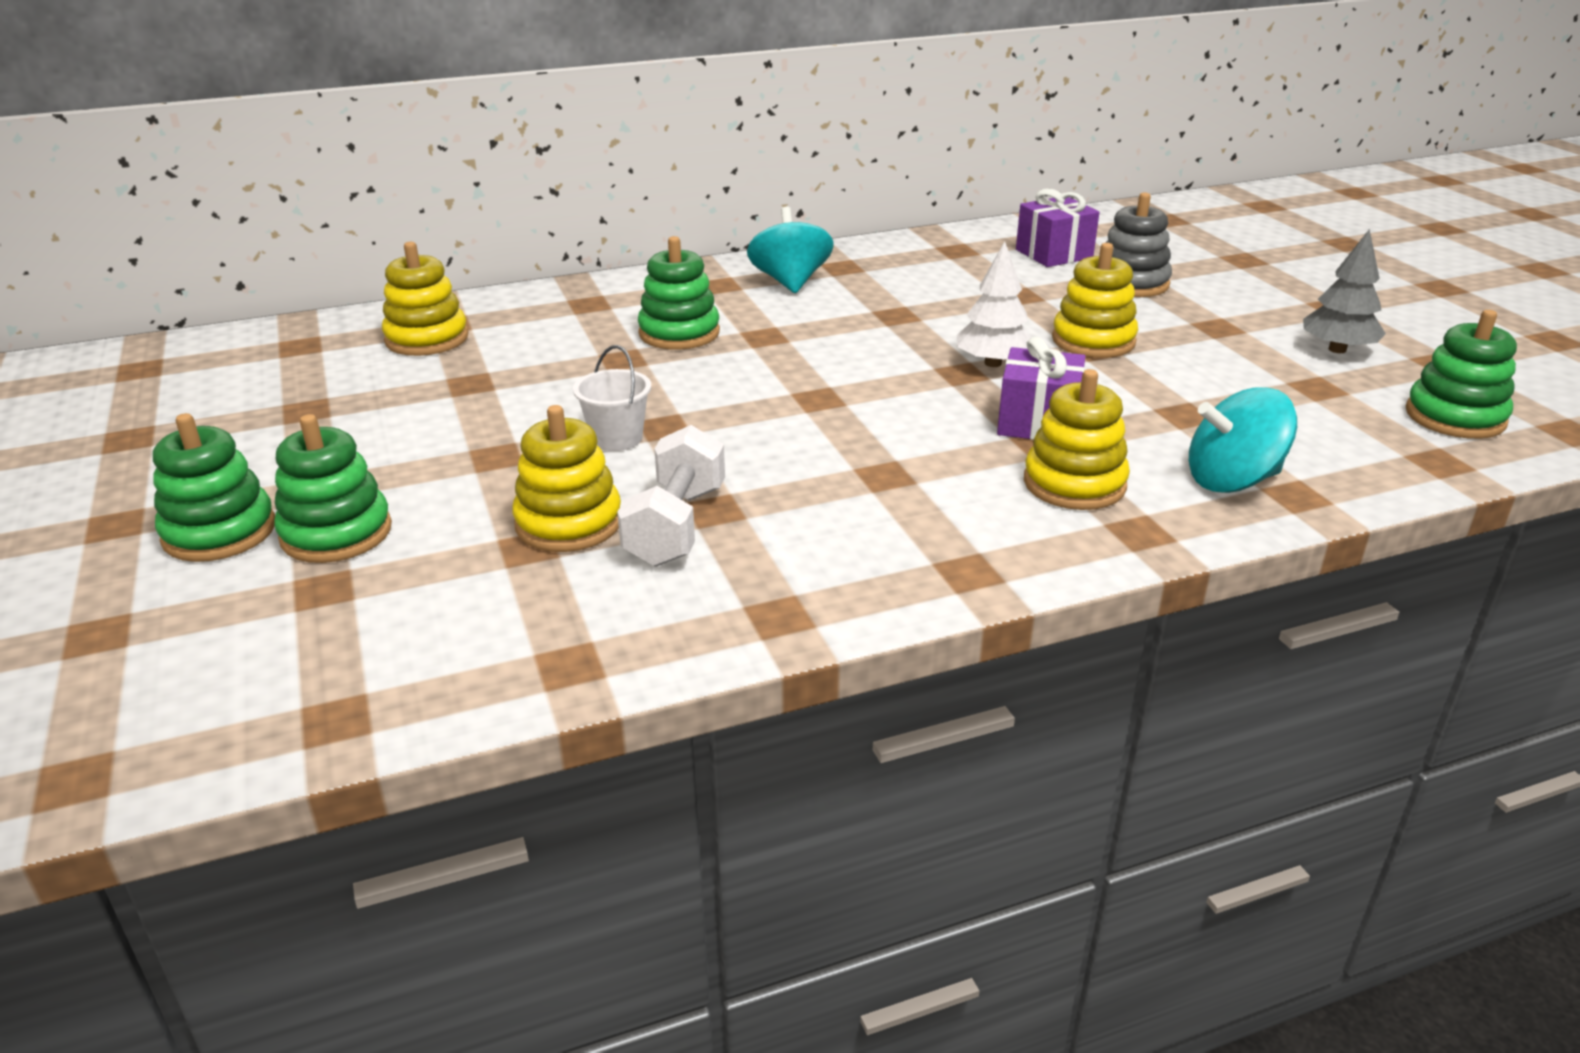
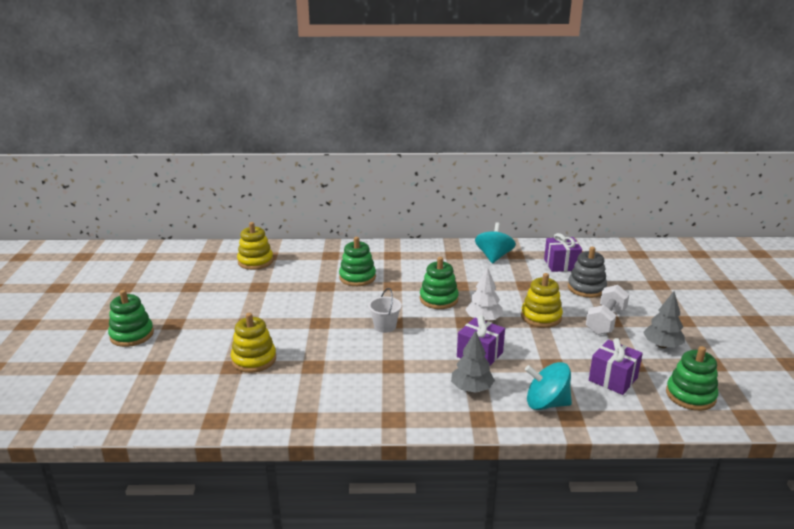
camera: 20 degrees right, 5 degrees down
(336, 533) = (170, 344): green stacking toy -> green stacking toy (438, 299)
(617, 438) = (297, 324): white bucket -> white bucket (385, 326)
(676, 526) = (293, 370): white dumbbell -> white dumbbell (605, 321)
(790, 282) = (424, 259): turquoise spinning top -> turquoise spinning top (494, 257)
(1074, 484) = (471, 388): yellow stacking toy -> grey tree
(1308, 417) = (613, 379): none -> purple gift

